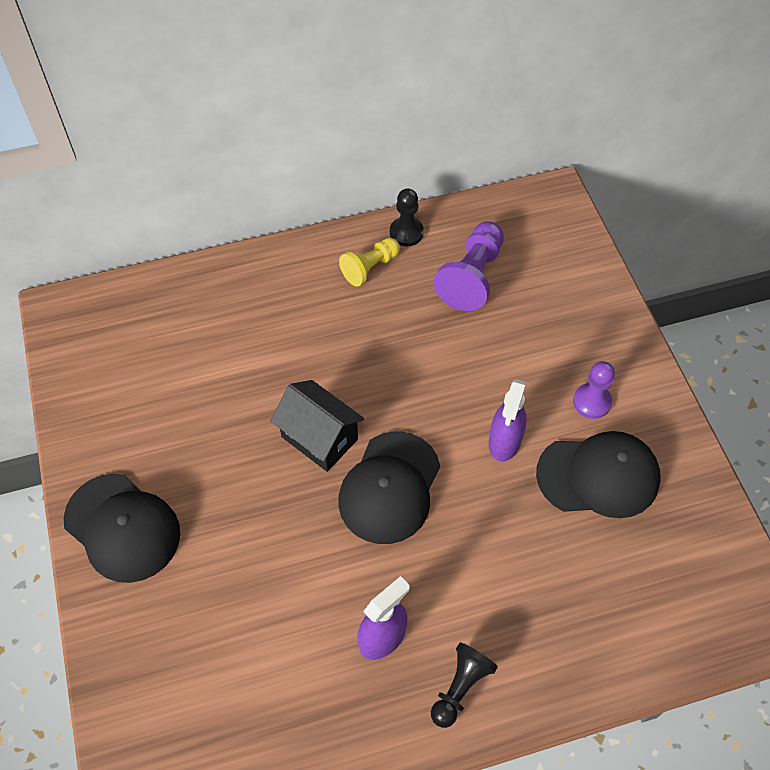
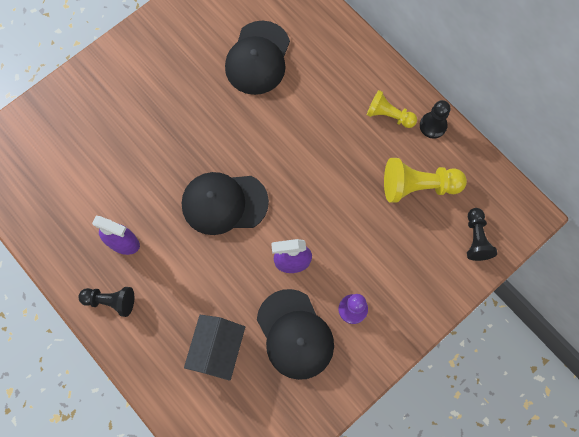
camera: 65 degrees right, 15 degrees up
(122, 527) = (129, 65): black cap -> black cap (258, 58)
(319, 438) = (239, 145): black house -> black house (218, 349)
(472, 277) = (418, 186): purple pawn -> yellow pawn
(559, 251) = (476, 238): none -> black pawn

